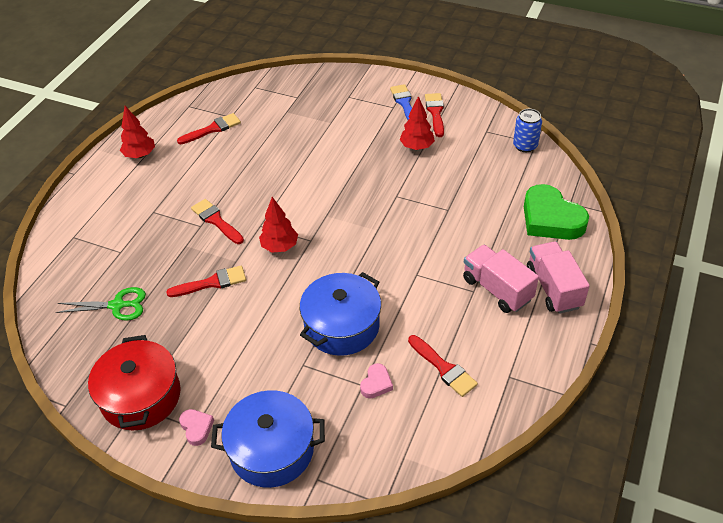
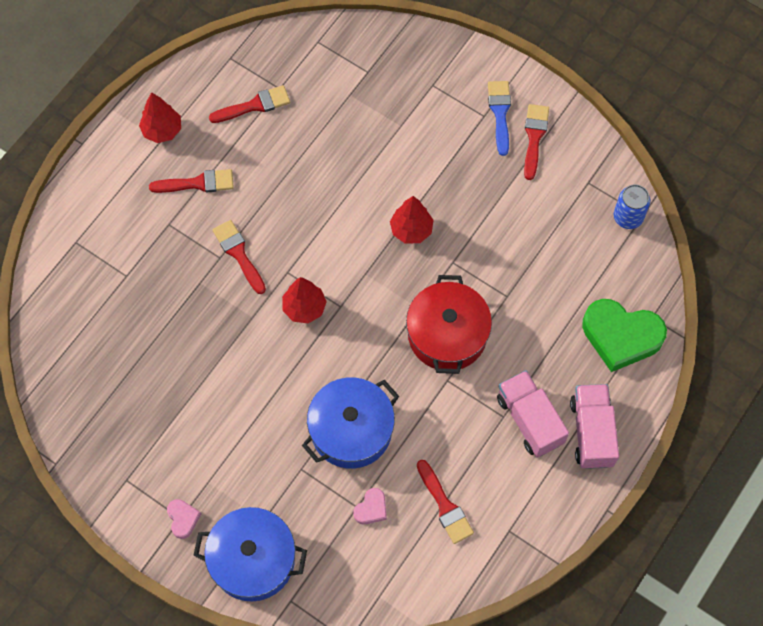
camera: 10 degrees right, 20 degrees up
(117, 305) = (117, 350): green scissors -> none
(141, 396) = (131, 470): red pot -> red pot (447, 334)
(212, 283) = (222, 342): red brush -> red brush (197, 183)
(416, 147) = (496, 190): red tree -> red tree (411, 230)
(550, 219) = (621, 336): green heart -> green heart turned 45 degrees counterclockwise

